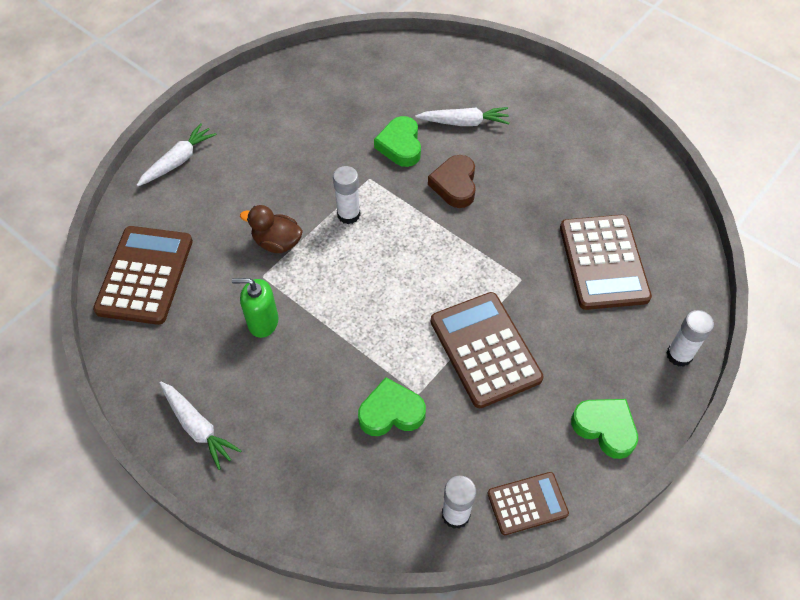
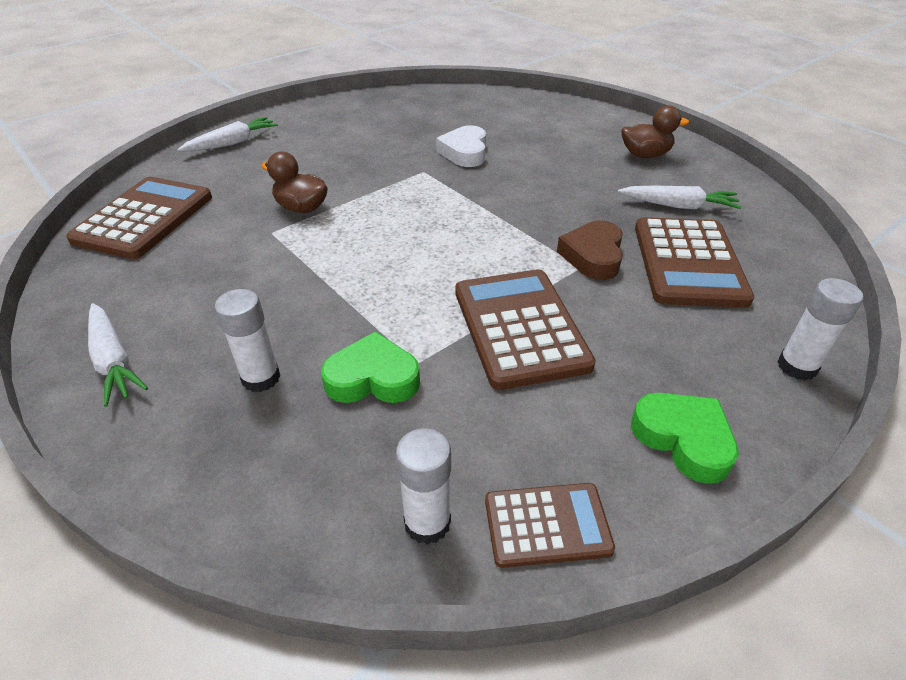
camera: 10 degrees right, 15 degrees down
(263, 322) = (251, 270): green soap dispenser -> none
(348, 214) = (390, 195): white glue stick -> white glue stick (261, 378)
(400, 145) = (465, 152): green heart -> white heart
(455, 185) = (516, 184): brown heart -> brown heart (593, 256)
(464, 122) = (537, 143): white carrot -> white carrot (678, 206)
(562, 128) = (645, 155): none -> brown duck

